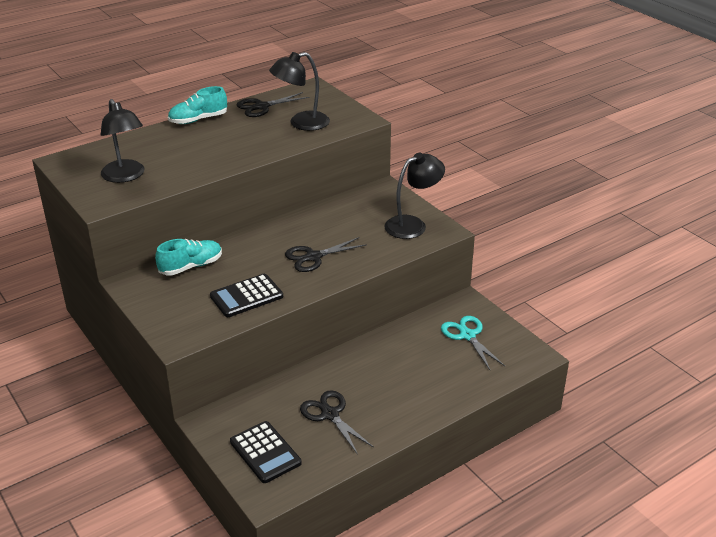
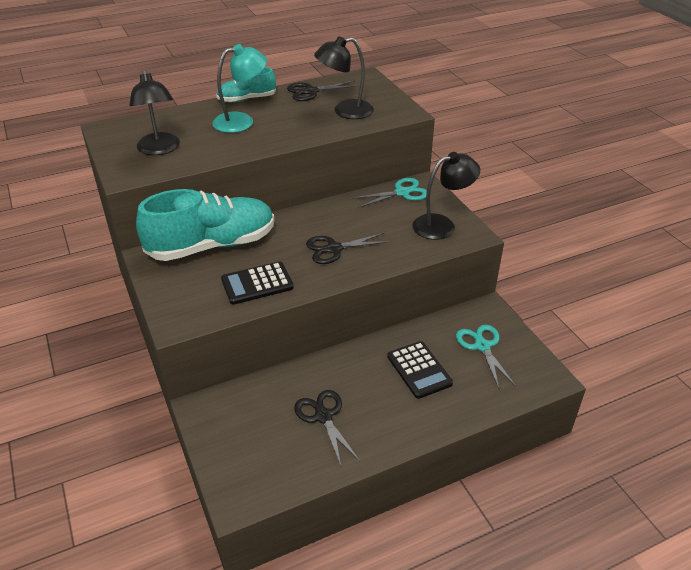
camera: 10 degrees right, 5 degrees up
(191, 266) = (212, 245): turquoise shoe -> turquoise shoe, size x1.94
(200, 142) = (242, 121): none -> turquoise lamp
(265, 452) = (248, 450): black calculator -> black calculator (419, 370)
(367, 198) = (402, 192): none -> turquoise scissors

